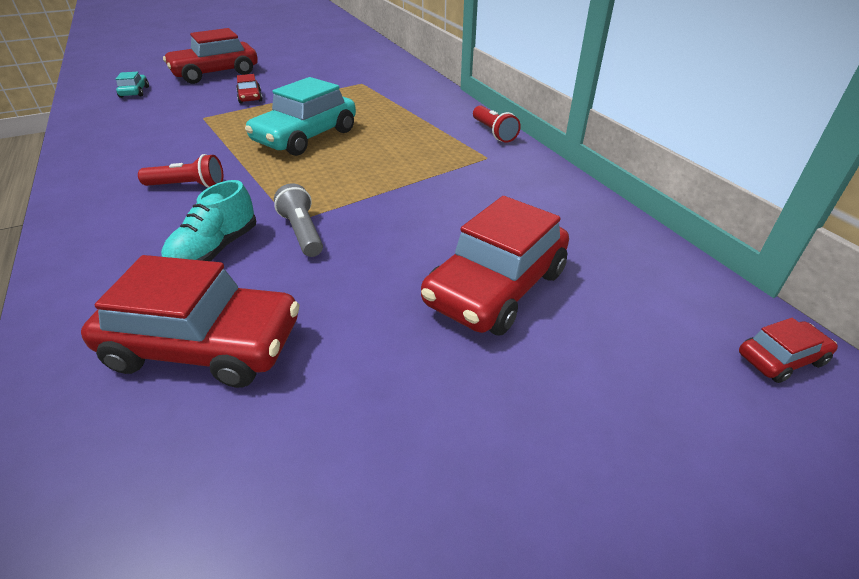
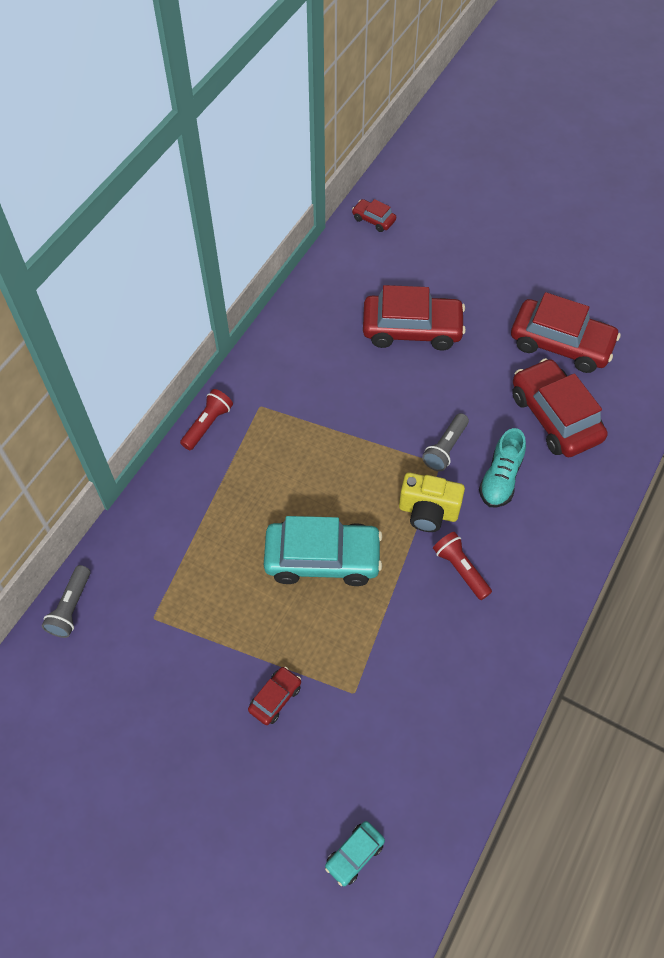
camera: 125 degrees left, 20 degrees up
(215, 73) = (233, 825): red car -> red car (561, 344)
(215, 250) = (500, 478): turquoise shoe -> turquoise shoe turned 120 degrees clockwise
(260, 193) = (428, 512): none -> yellow camera
(404, 68) = (71, 608): none -> grey flashlight

